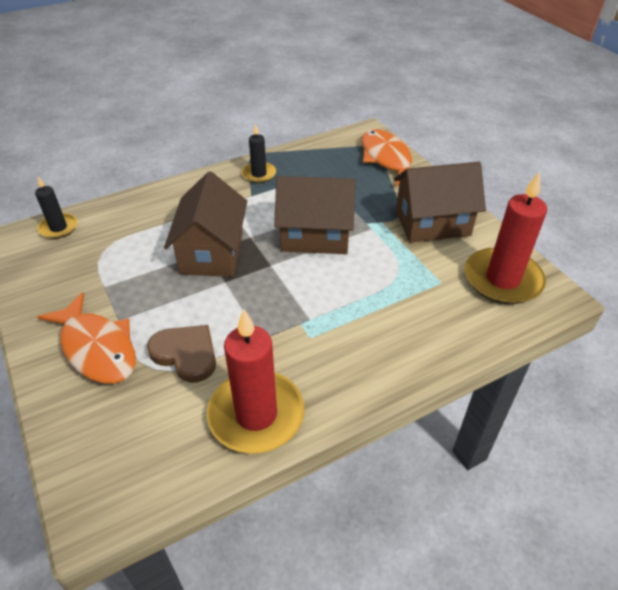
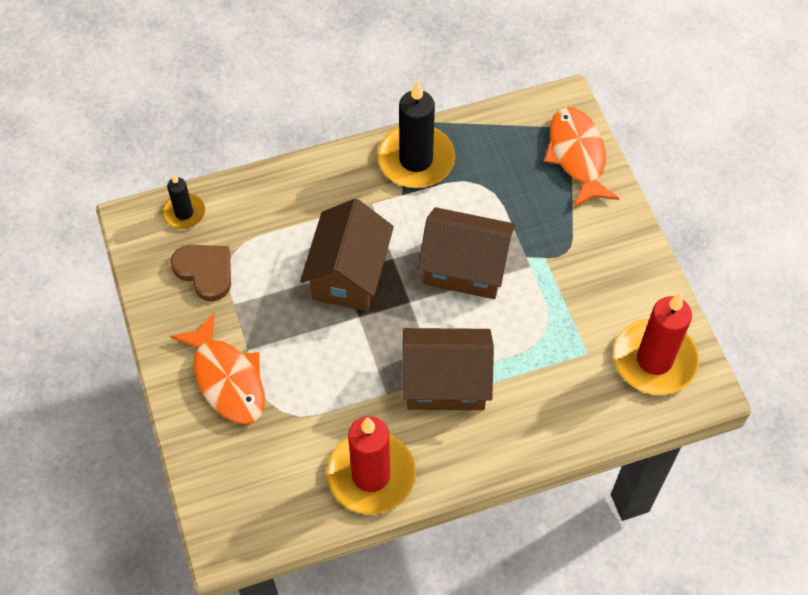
camera: 10 degrees right, 15 degrees up
(186, 354) = (312, 399): brown heart -> brown heart (205, 271)
(259, 174) = (416, 160): black candle -> black candle, size x1.87
(432, 223) = (602, 269): brown house -> brown house (445, 382)

